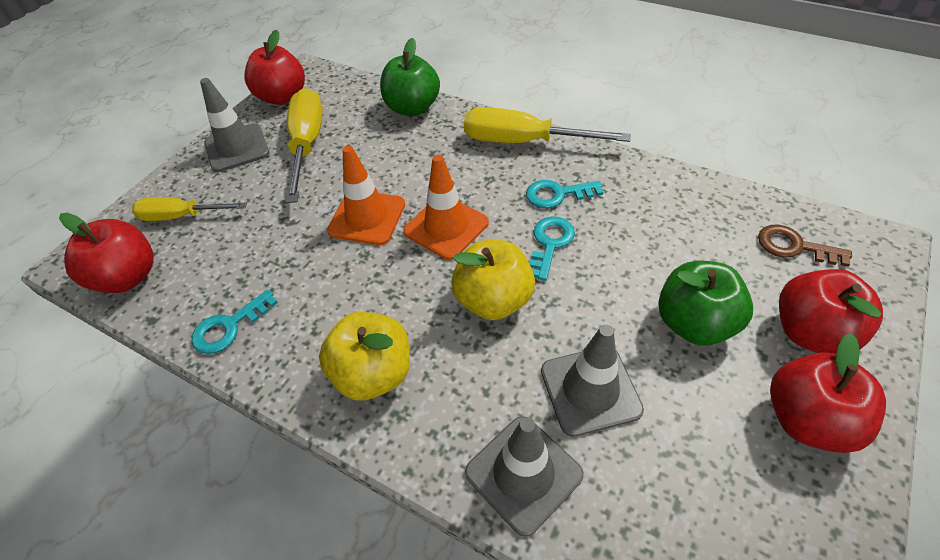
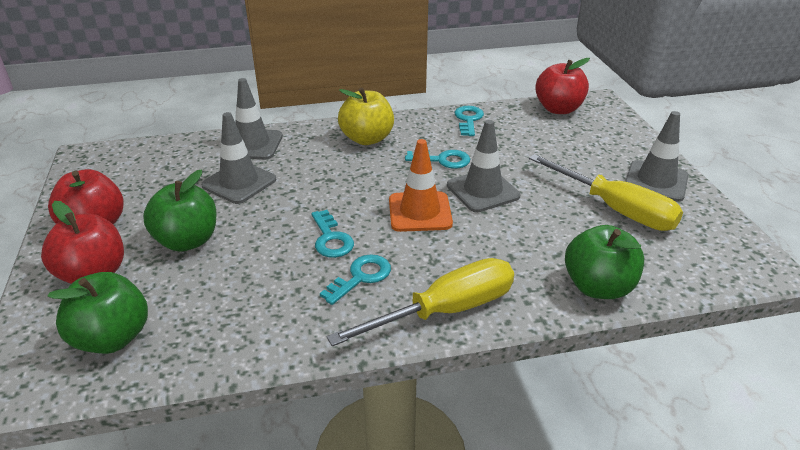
camera: 135 degrees right, 15 degrees down
(181, 216) = (594, 137): yellow screwdriver -> none
(282, 97) = (720, 232): red apple -> none
(345, 278) = (443, 160): none -> turquoise key
(367, 217) = (482, 191): orange traffic cone -> grey traffic cone
(493, 300) = (337, 192): yellow apple -> none
(794, 246) = (112, 338): brown key -> green apple

